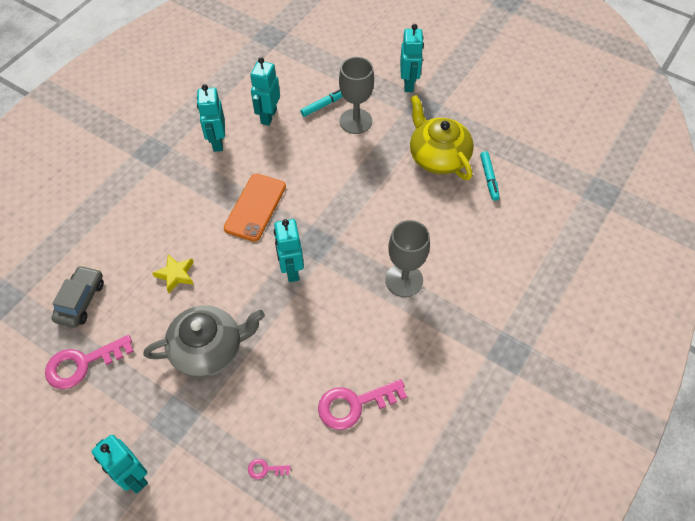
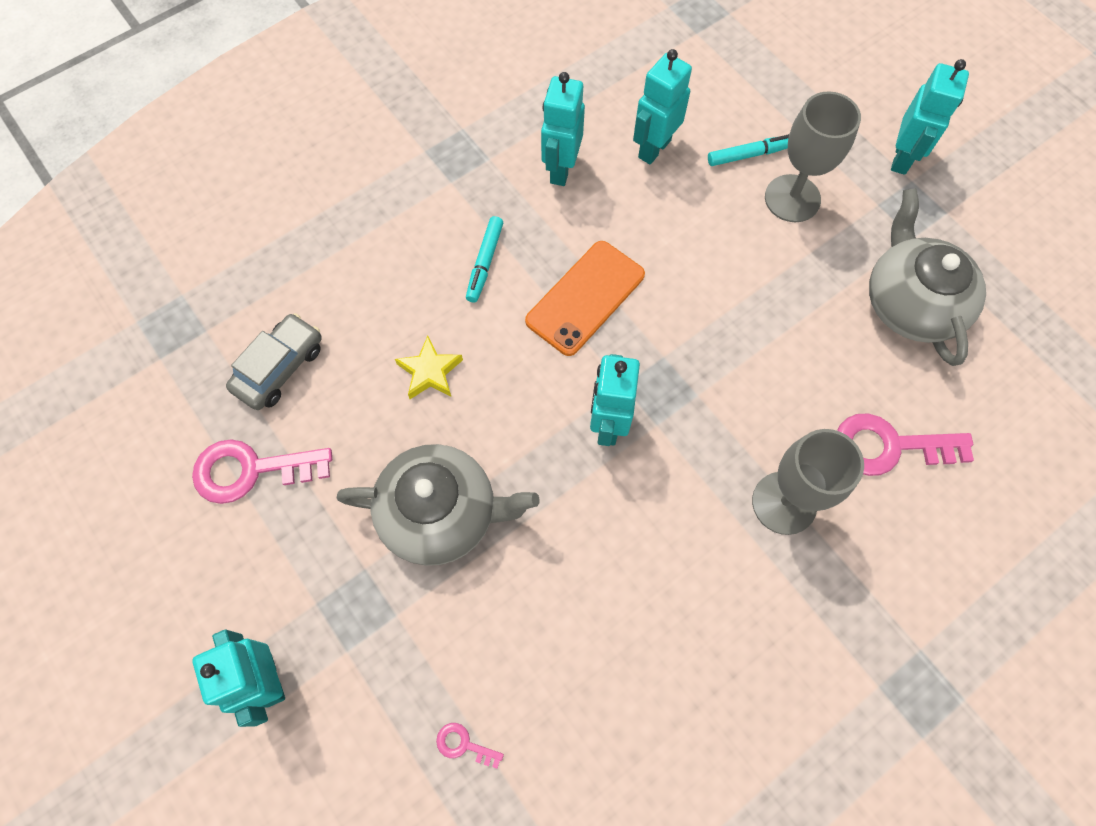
camera: 20 degrees right, 10 degrees up
(354, 404) = (635, 689): pink key -> pink key (889, 446)
(438, 157) = (910, 303): yellow teapot -> grey teapot
(489, 178) = (986, 369): turquoise marker -> turquoise marker (485, 263)

